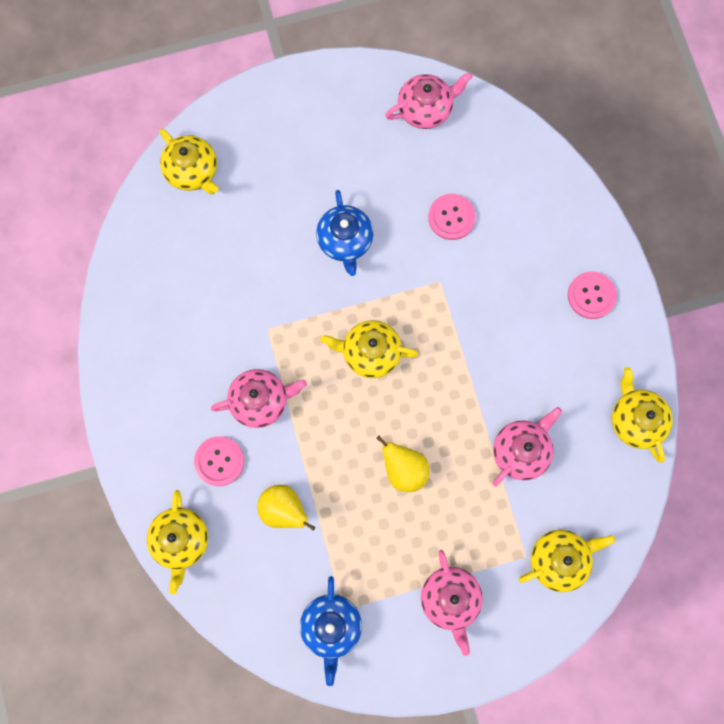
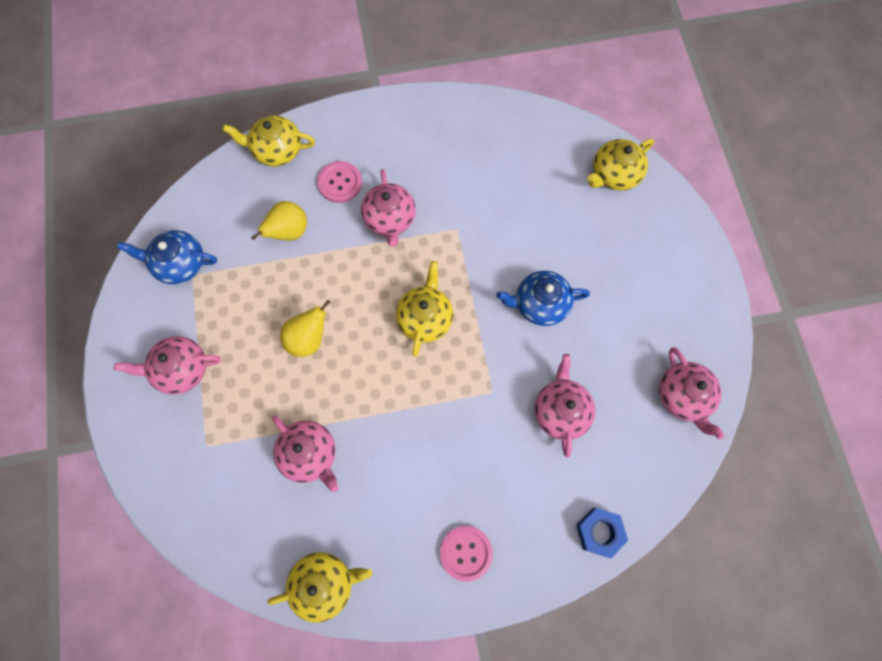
camera: 95 degrees right, 5 degrees down
(451, 217) = (561, 410): pink button -> pink teapot
(557, 181) = (599, 532): none -> blue nut
(559, 559) = (196, 479): yellow teapot -> none

